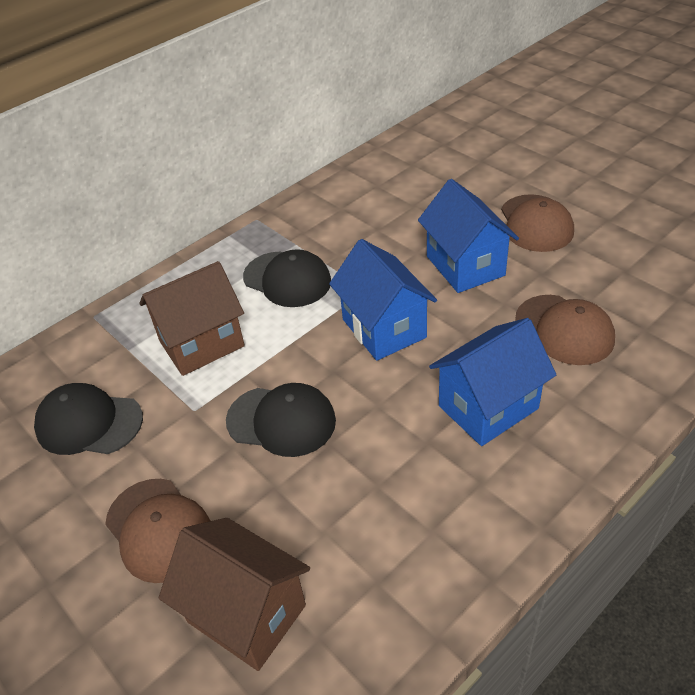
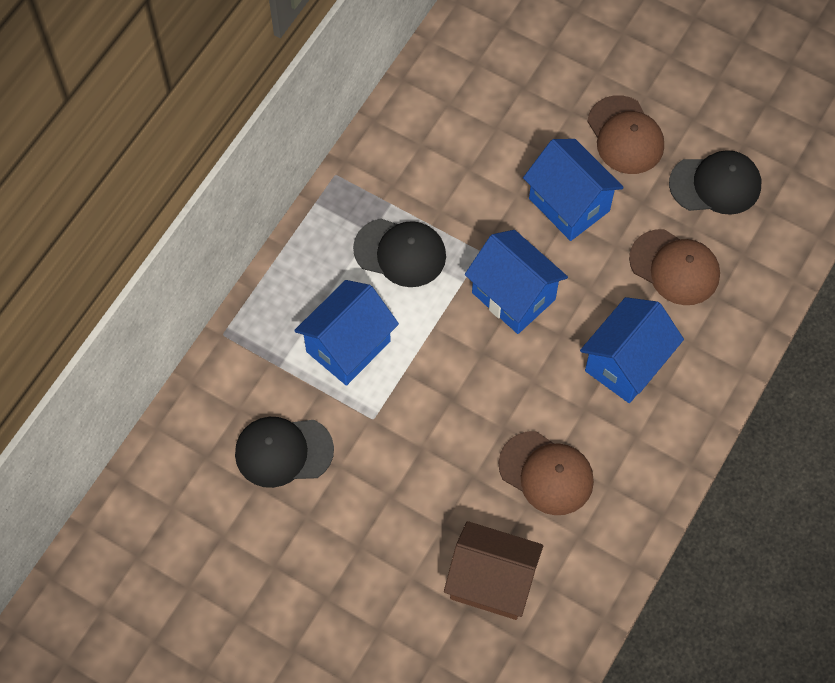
camera: 20 degrees left, 20 degrees up
(159, 529) = (394, 534): brown cap -> brown cap (546, 473)
(202, 344) = (348, 346): brown house -> blue house
(281, 421) = (455, 413): black cap -> black cap (715, 184)

